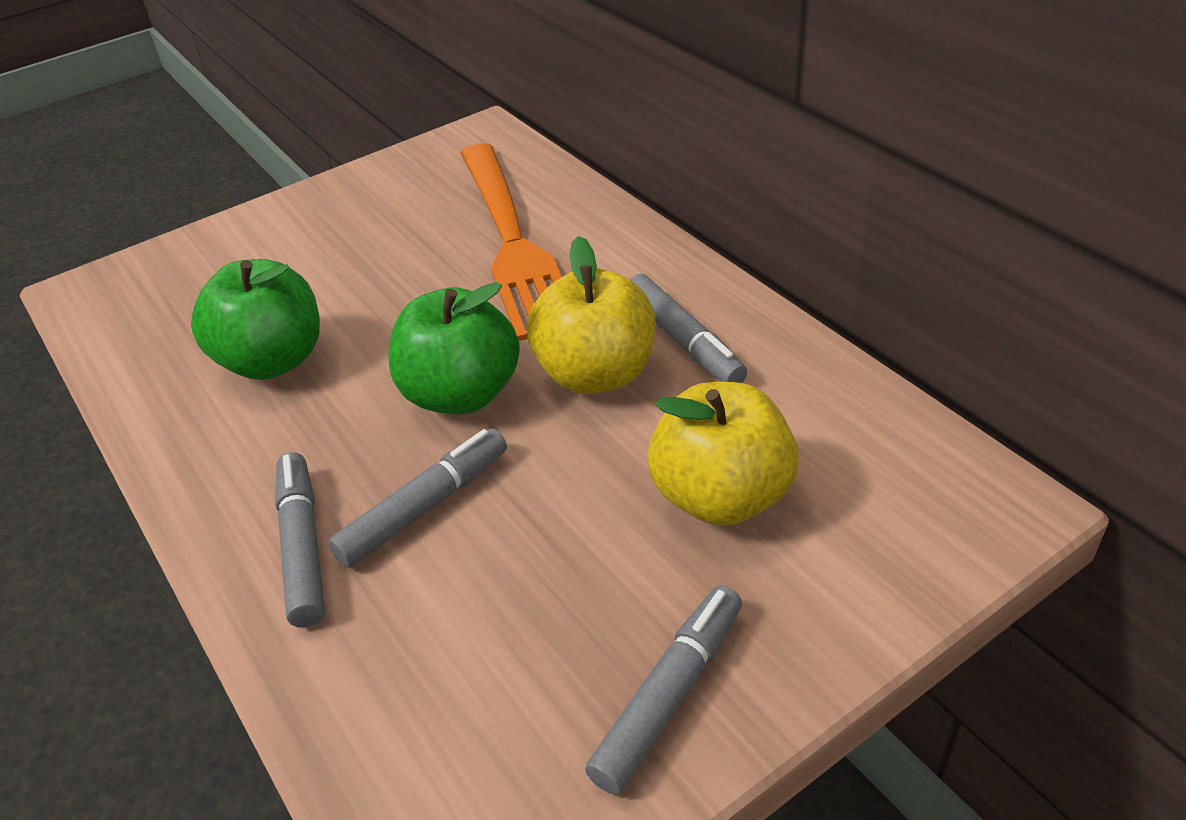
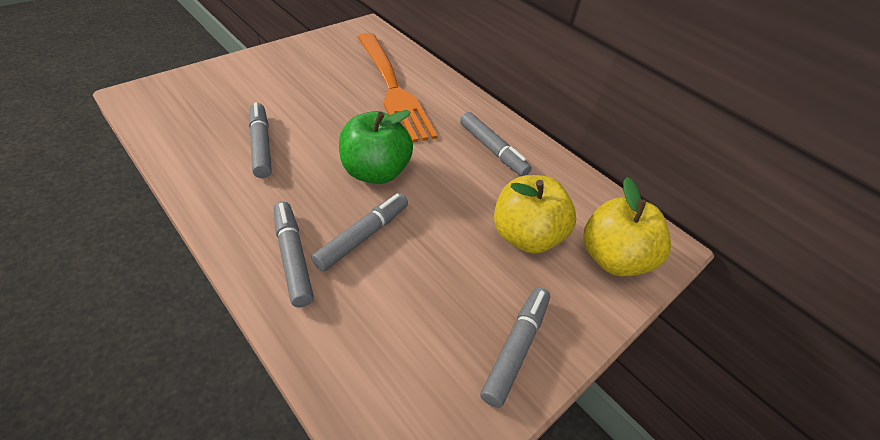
camera: 15 degrees left, 5 degrees up
(273, 360) = (261, 145): green apple -> grey marker
(596, 374) = (448, 165): yellow apple -> yellow apple (613, 258)

